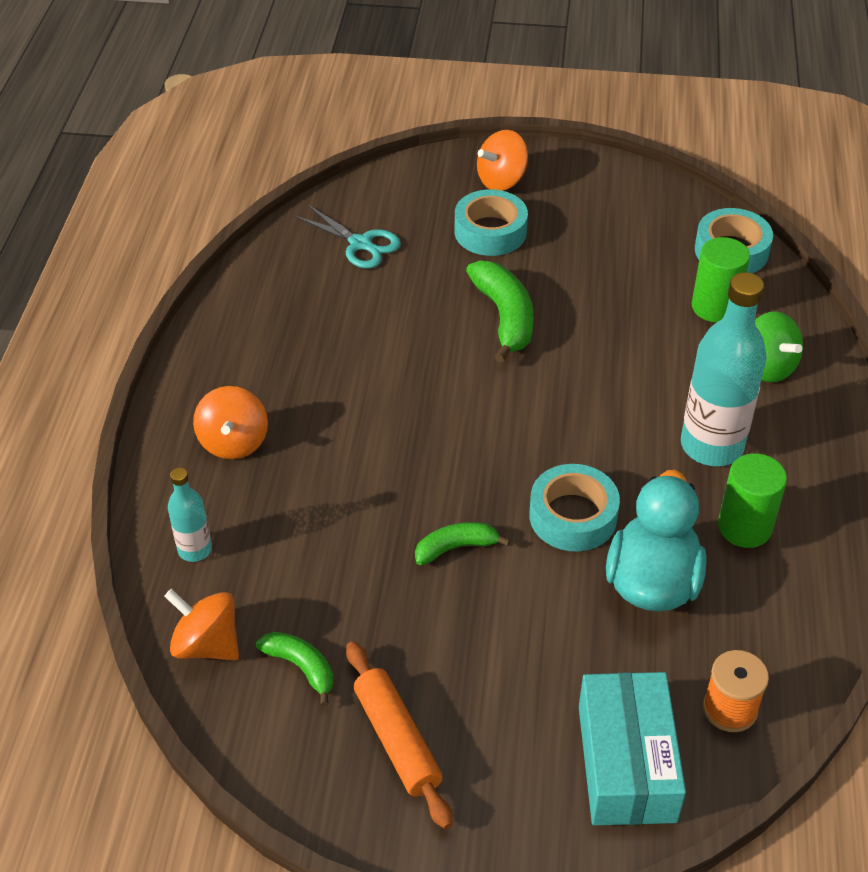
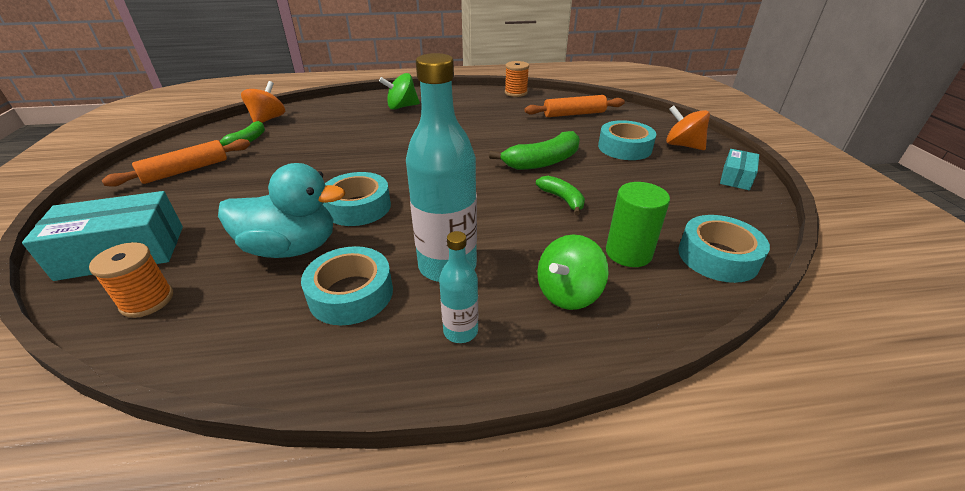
camera: 75 degrees right, 10 degrees down
(195, 549) = (329, 109): turquoise bottle -> turquoise bottle (460, 331)
(234, 442) = (402, 107): orange spinning top -> green spinning top
(238, 285) = (516, 93): none -> orange spool
(360, 244) = (574, 114): turquoise scissors -> orange rolling pin
(455, 547) = (329, 170): green banana -> green banana (562, 199)
(593, 174) = (736, 177): none -> turquoise box
(744, 527) = (351, 294): green cylinder -> turquoise tape

